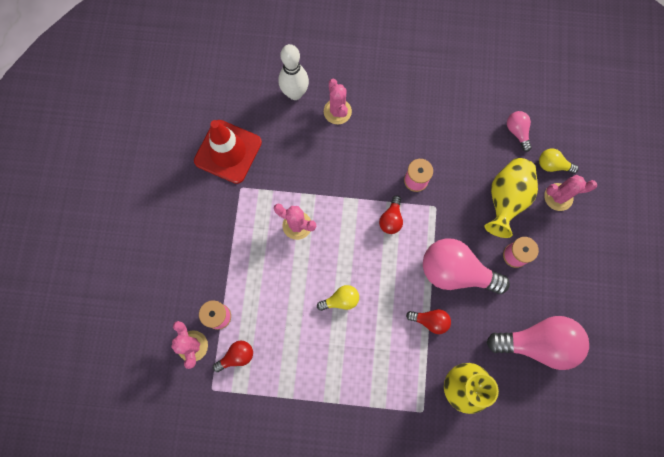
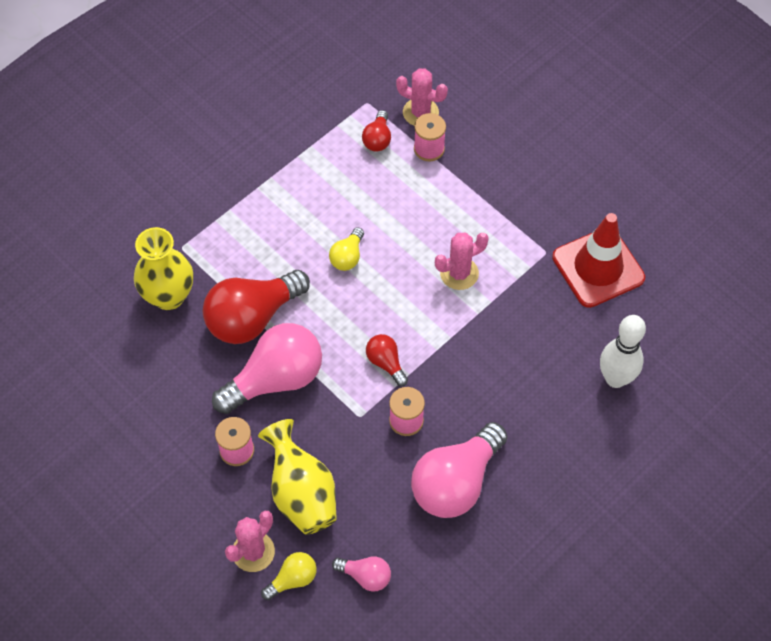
camera: 130 degrees right, 15 degrees down
(337, 111) = (556, 405): pink cactus -> none
(430, 321) = (252, 317): red light bulb -> red light bulb, size x2.09
(537, 343) = (136, 395): pink light bulb -> pink light bulb (456, 482)

